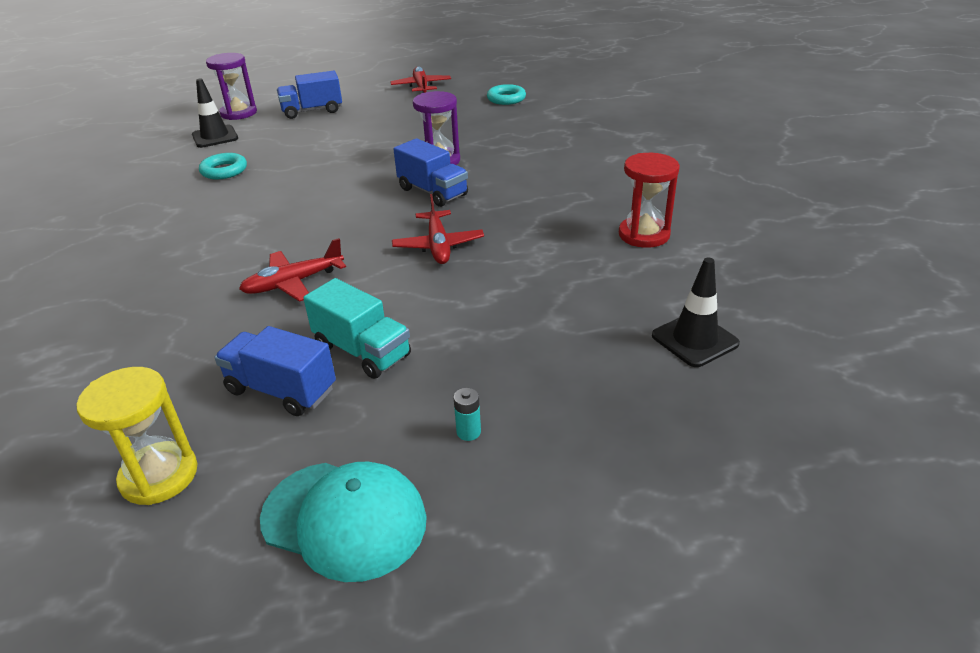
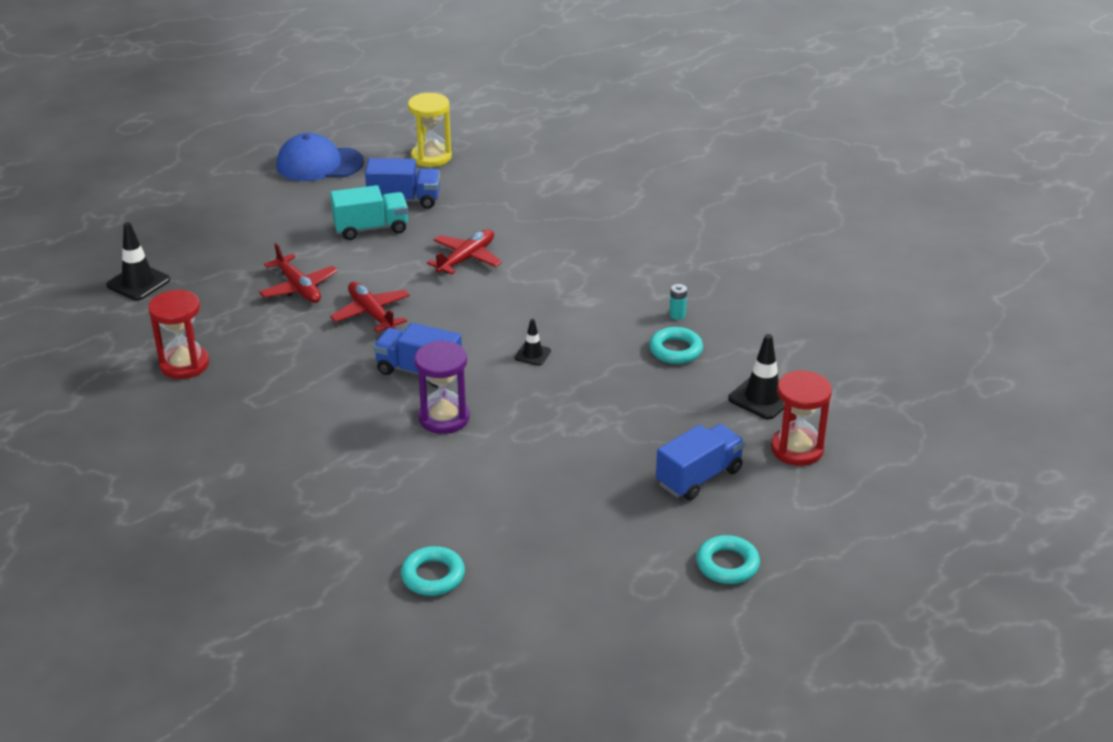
camera: 155 degrees right, 0 degrees up
(239, 113) = (797, 449): purple hourglass -> red hourglass
(331, 187) = (532, 354): none -> black traffic cone
(344, 519) = (319, 164): turquoise cap -> blue cap
(347, 83) = (727, 564): none -> turquoise ring
(362, 351) = (371, 228): turquoise truck -> turquoise truck turned 150 degrees clockwise
(421, 87) = (593, 580): red plane -> red plane (299, 288)
(468, 432) = (275, 206): turquoise battery -> turquoise battery (677, 315)

